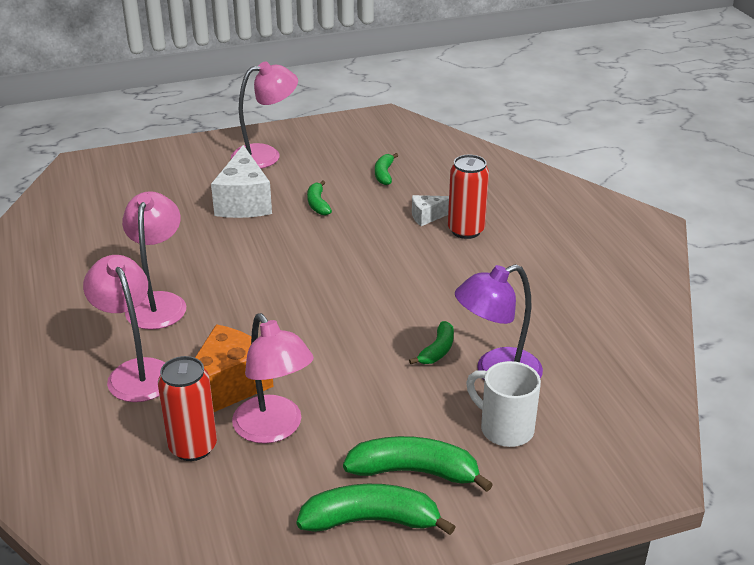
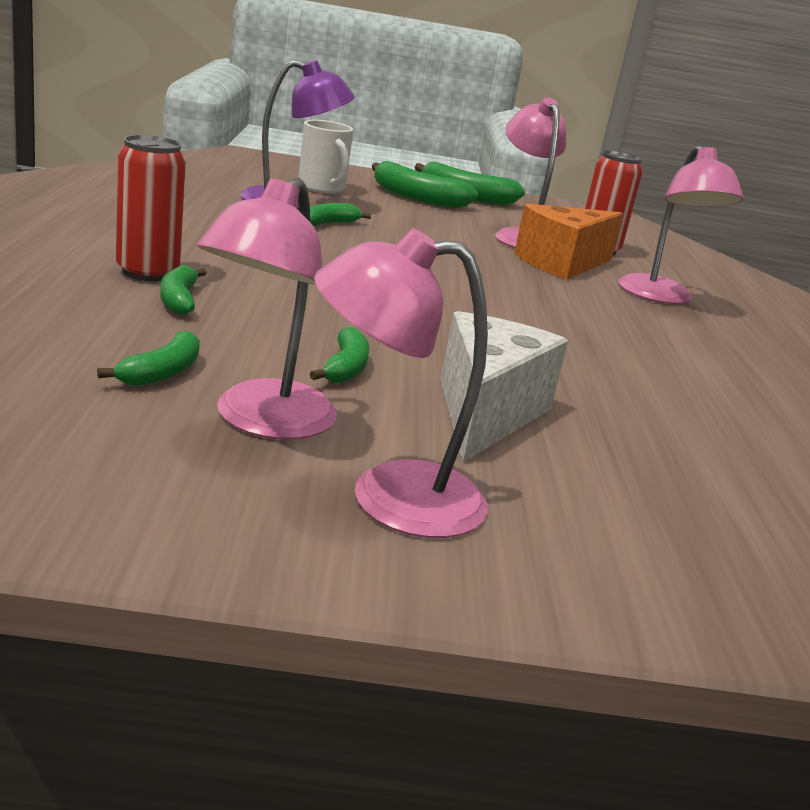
camera: 165 degrees left, 10 degrees down
(158, 302) = (643, 336): pink lamp -> pink lamp (264, 422)
(427, 216) = (179, 300): white cheese -> green banana

